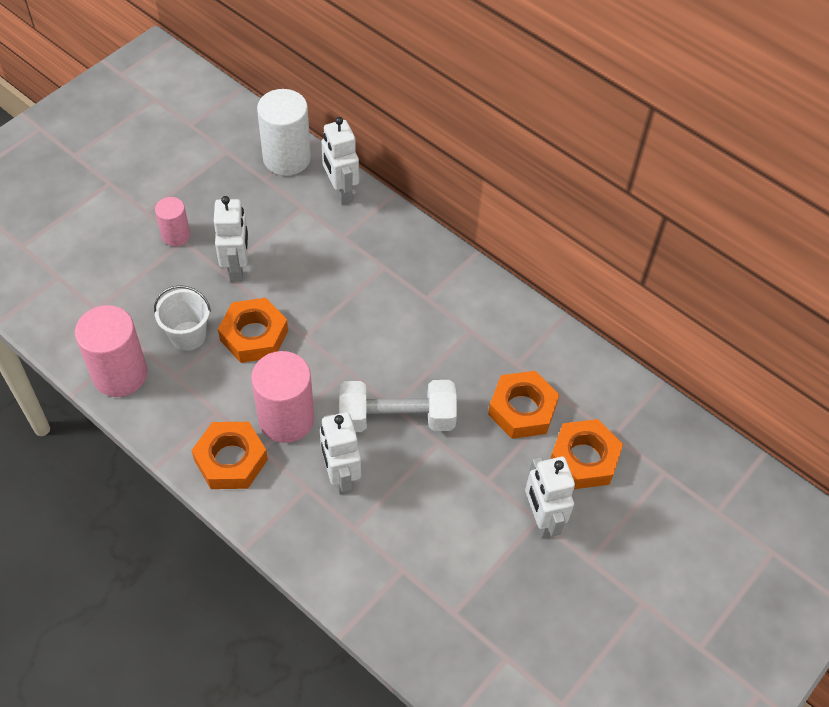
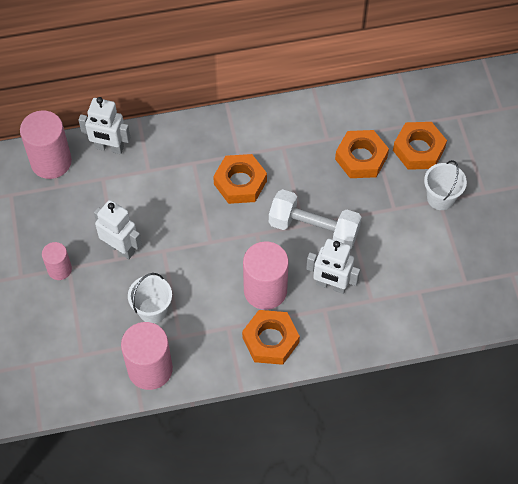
camera: 50 degrees left, 5 degrees up
(254, 335) = (185, 271): orange nut -> orange nut (240, 182)
(287, 158) = (51, 162): white cylinder -> pink cylinder
(396, 418) = (314, 228): white dumbbell -> white dumbbell turned 75 degrees clockwise
(541, 519) = (440, 198): white robot -> white bucket

